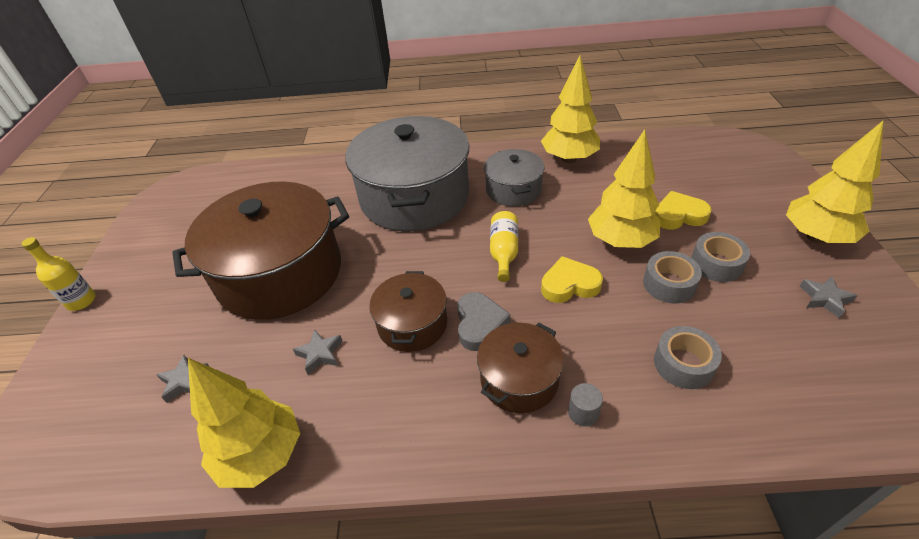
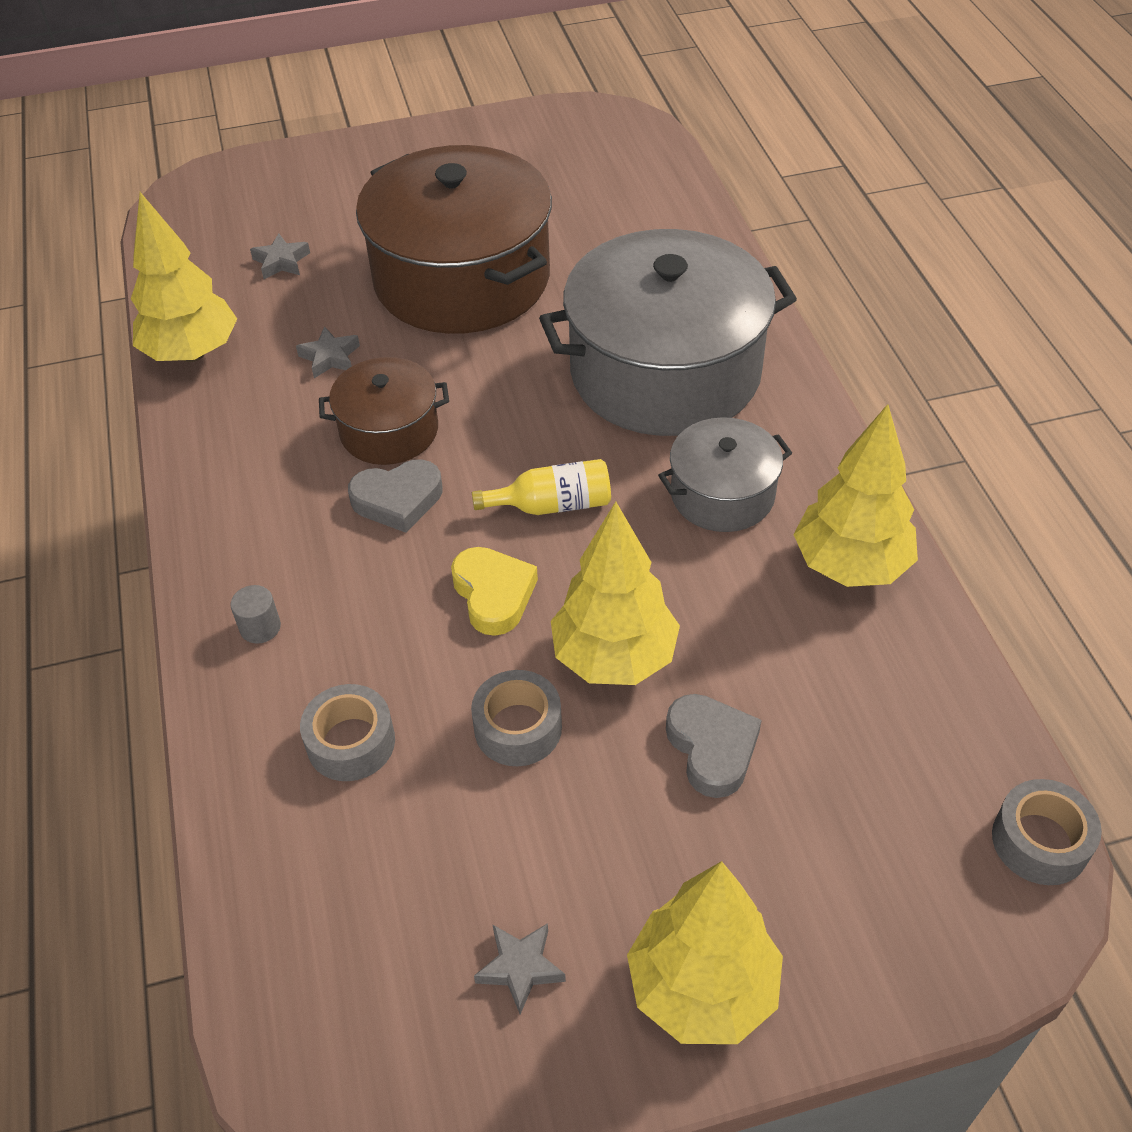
camera: 75 degrees right, 5 degrees up
(81, 301) = (387, 135): yellow bottle -> none
(519, 379) = (308, 555): brown pot -> none
(679, 215) = (712, 748): yellow heart -> grey heart
(716, 264) = (583, 802): grey tape -> grey tape (1040, 841)

